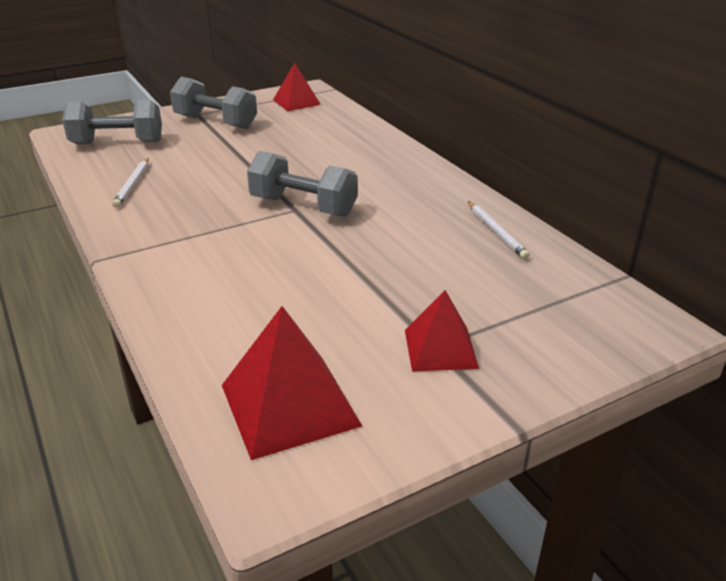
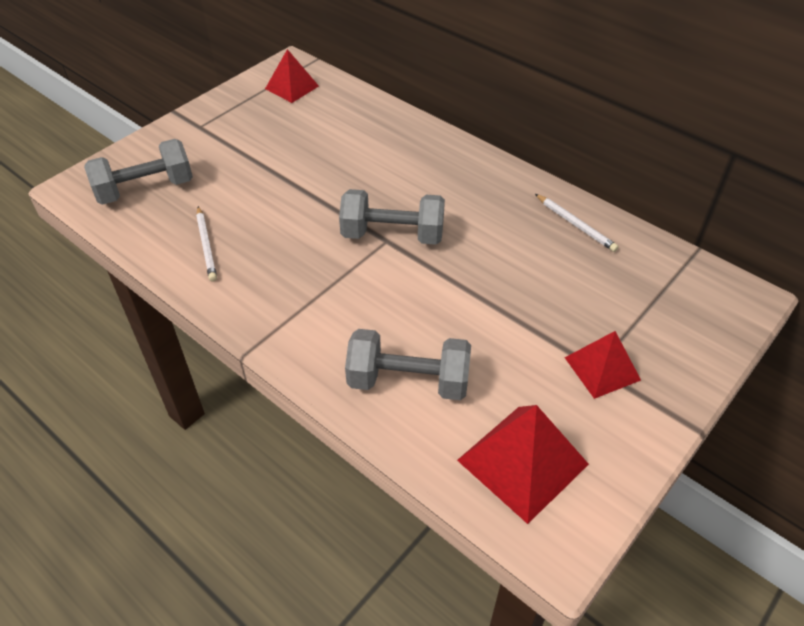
camera: 20 degrees left, 15 degrees up
(216, 122) = (228, 135): grey dumbbell -> grey dumbbell (408, 381)

